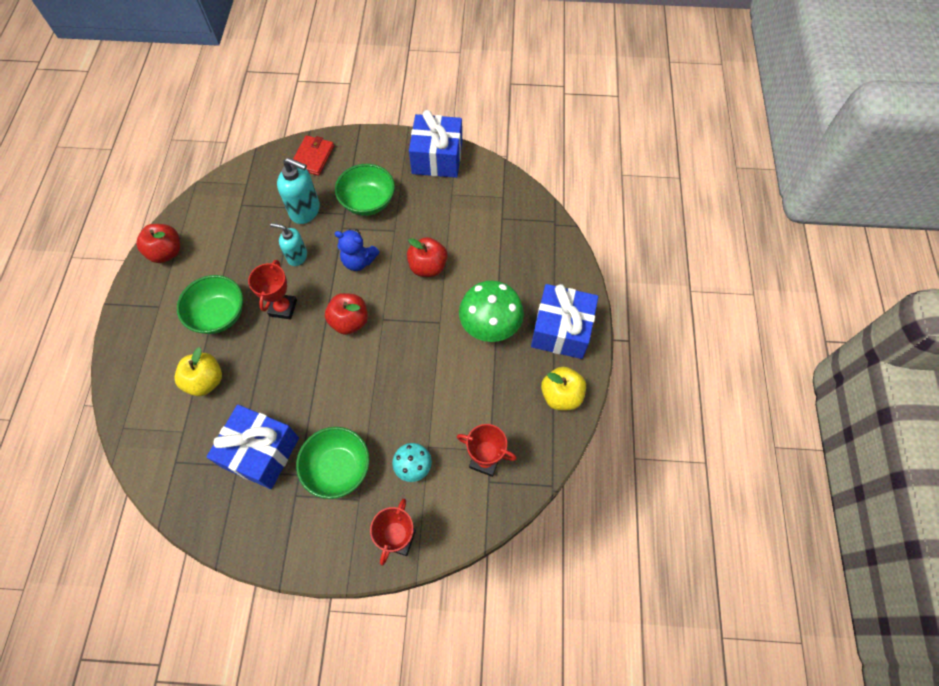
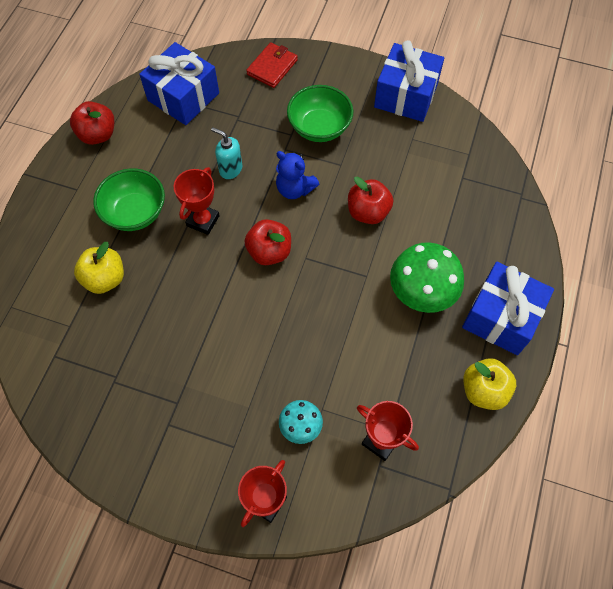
camera: 15 degrees right, 0 degrees up
(260, 452) = (143, 369): blue gift -> blue gift (183, 97)
(305, 211) = (251, 122): turquoise soap dispenser -> none
(338, 468) = (219, 407): green bowl -> none

